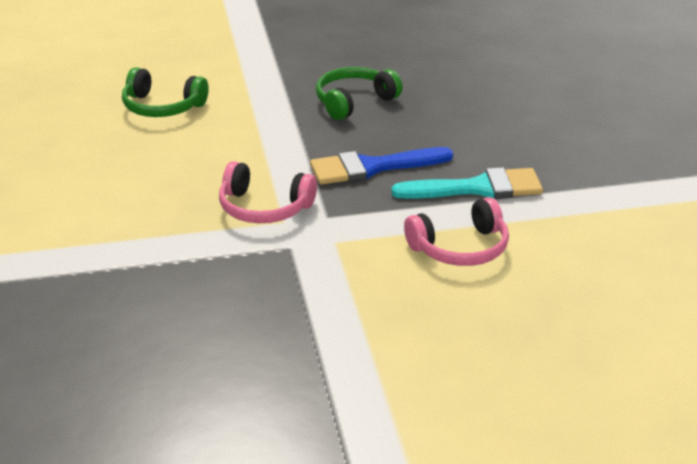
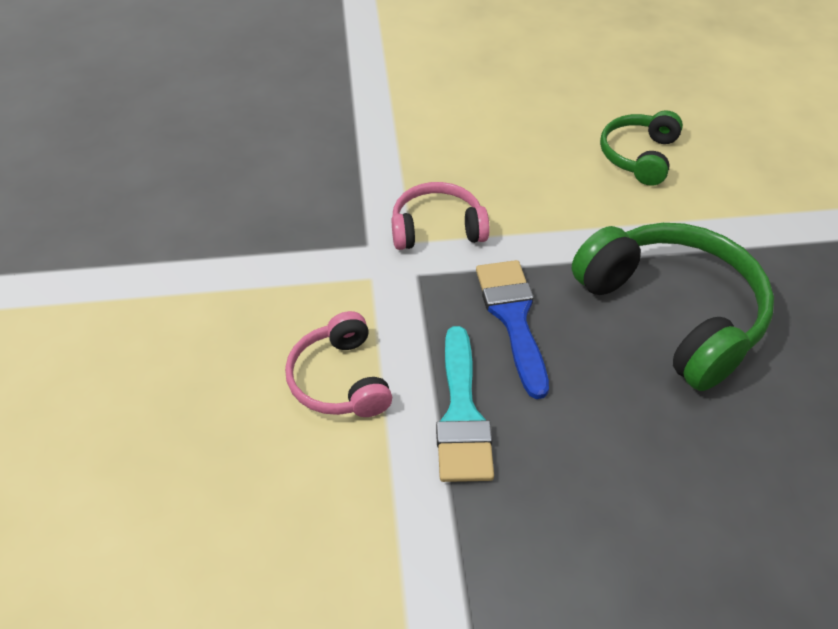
camera: 95 degrees right, 15 degrees up
(264, 208) = (437, 228): pink headphones -> pink headphones turned 60 degrees clockwise
(354, 102) = (672, 313): green headphones -> green headphones, size x1.76

